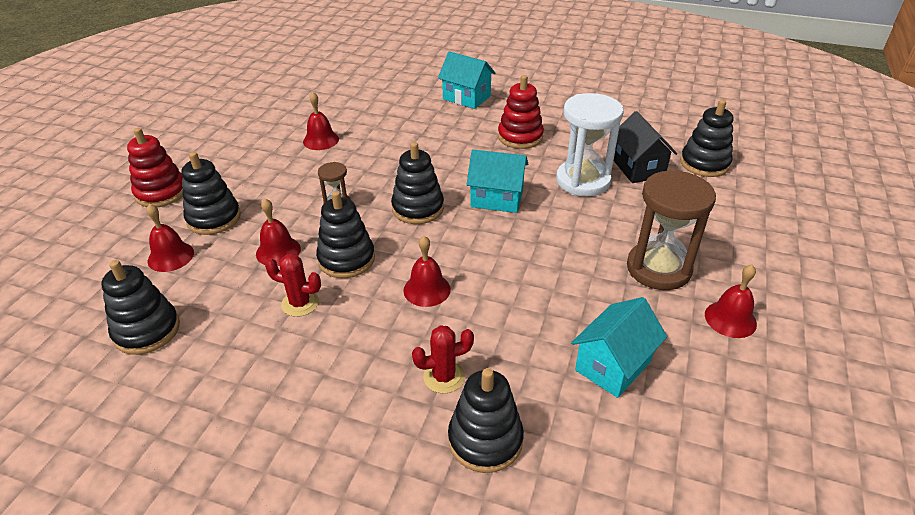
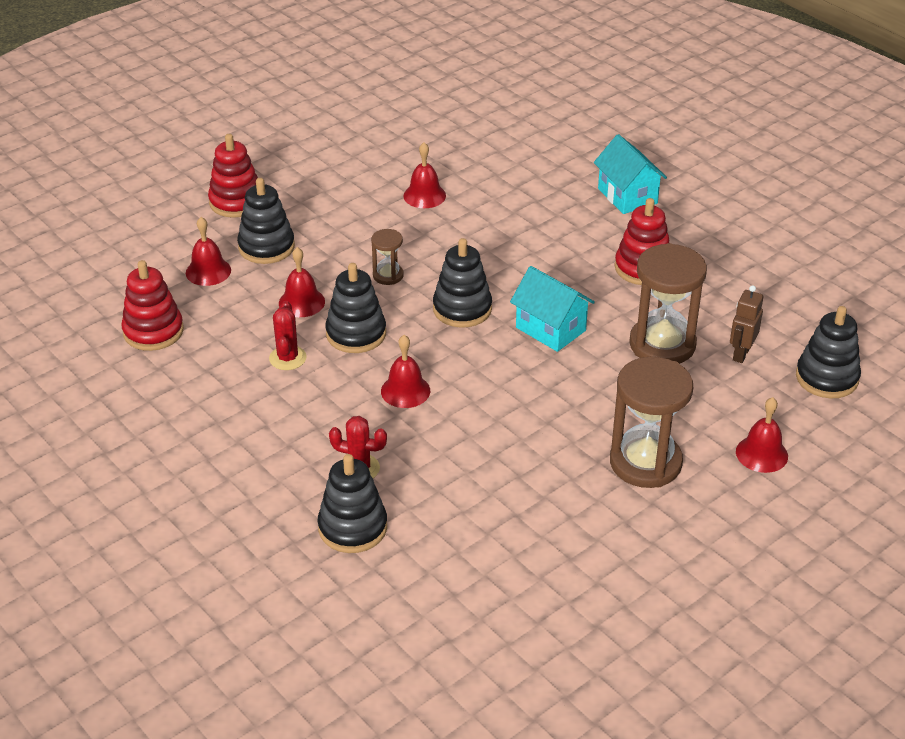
camera: 30 degrees right, 0 degrees up
(147, 330) = (153, 331): black stacking toy -> red stacking toy
(300, 303) = (287, 358): red cactus -> red cactus turned 45 degrees clockwise
(583, 181) = (662, 344): white hourglass -> brown hourglass
(613, 365) = (511, 523): turquoise house -> none
(638, 168) = (741, 354): black house -> brown robot
(730, 319) = (665, 535): red bell -> red bell (761, 454)

